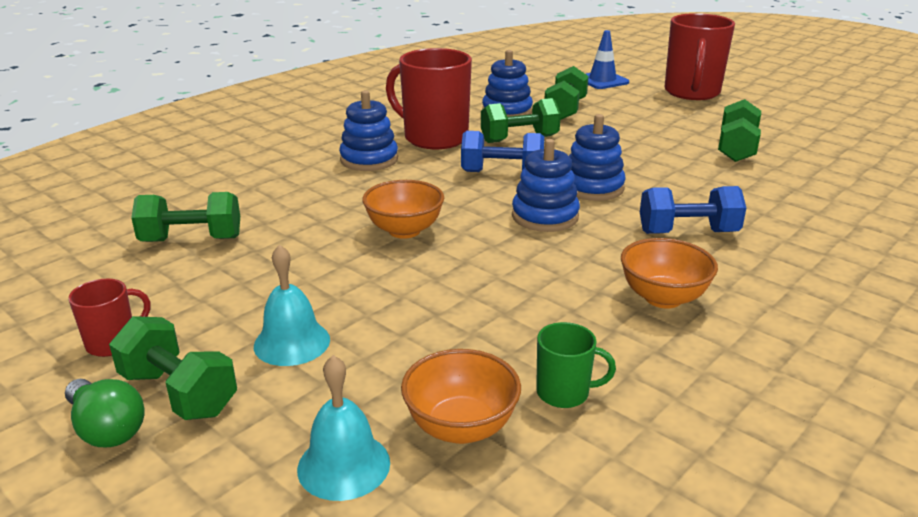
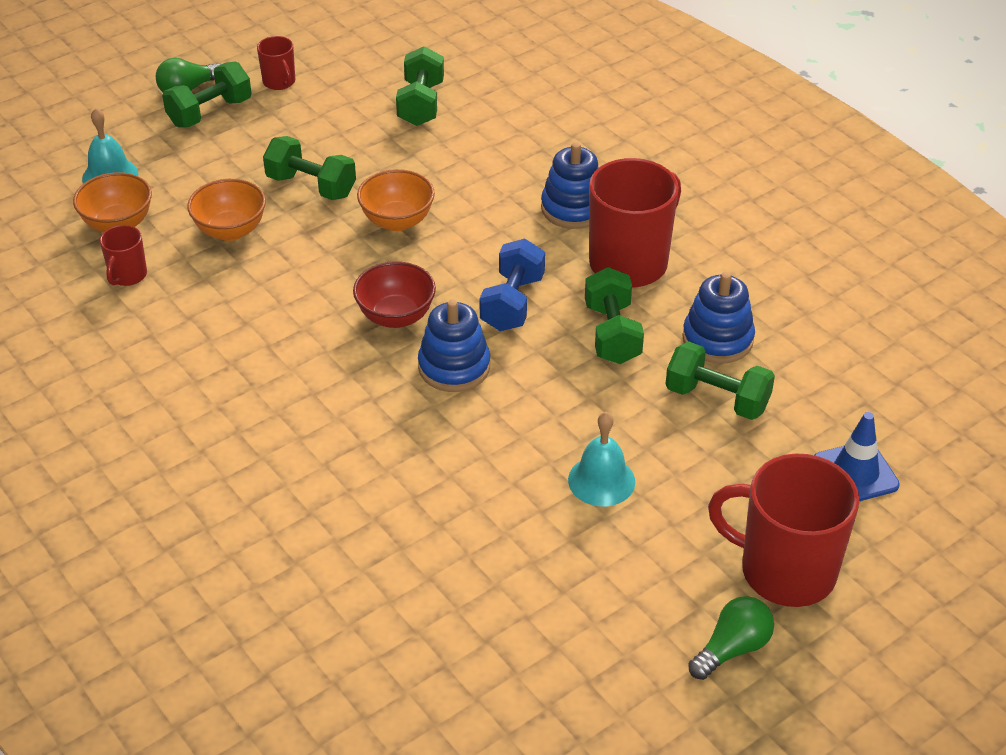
camera: 100 degrees right, 15 degrees up
(292, 342) = (245, 156): turquoise bell -> turquoise bell (601, 480)
(545, 216) = (396, 316): blue stacking toy -> red bowl
(564, 393) = (127, 276): green mug -> red mug
(663, 298) = (219, 359): orange bowl -> orange bowl (230, 230)
(688, 232) = (327, 413): blue dumbbell -> none
(736, 149) = (537, 537): green dumbbell -> green dumbbell (311, 186)
(760, 101) = (732, 648): none -> green light bulb

